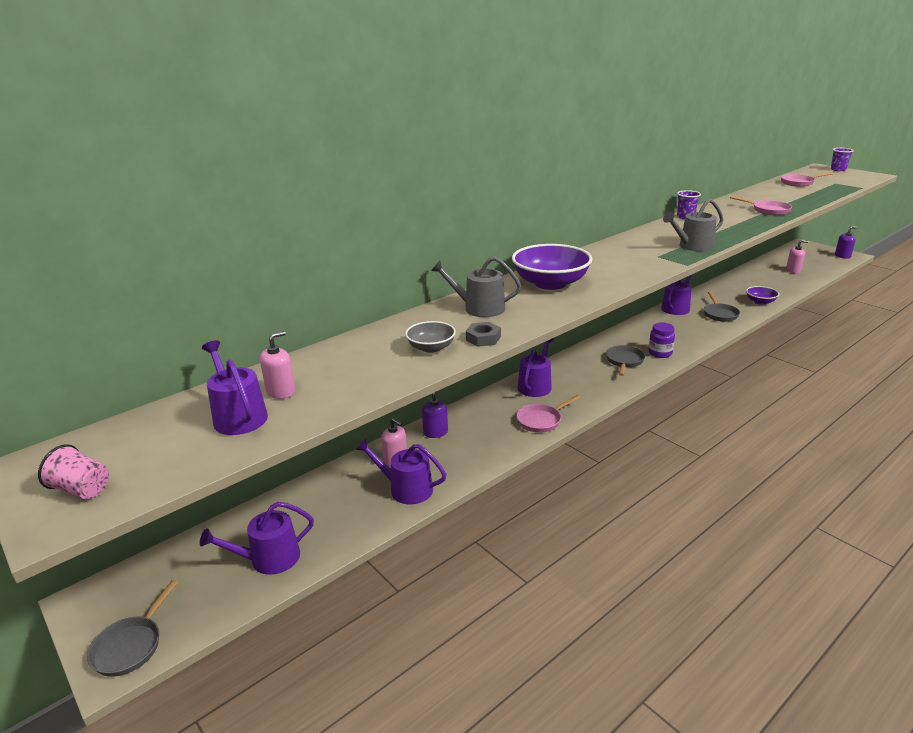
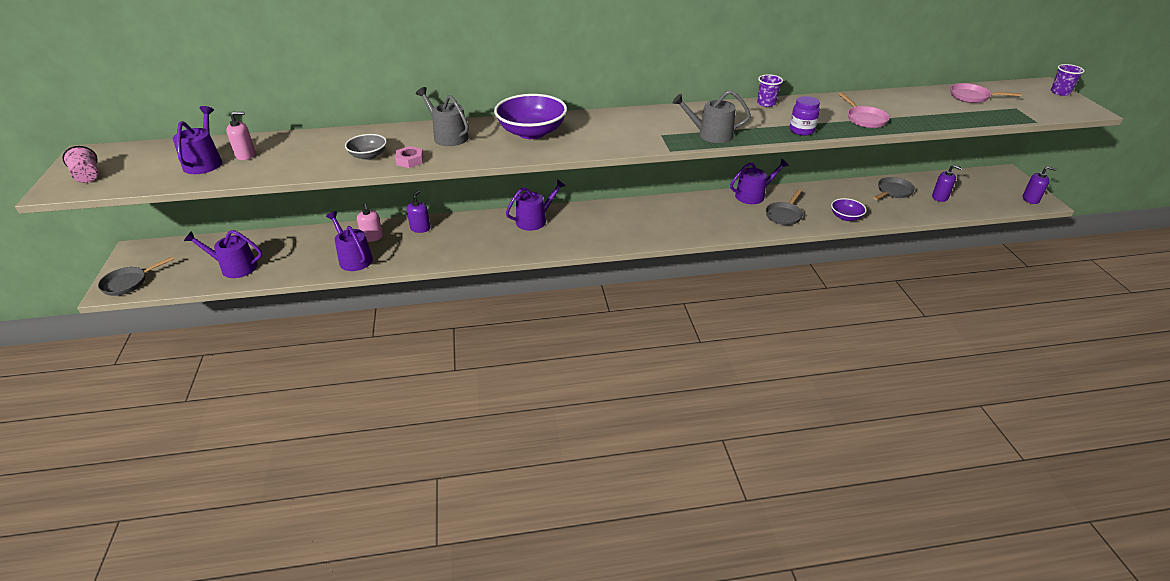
camera: 30 degrees right, 10 degrees up
(483, 338) = (410, 160): grey nut -> pink nut
(541, 420) = (500, 248): pink pan -> none
(624, 361) = (631, 226): grey pan -> grey pan (893, 191)
(660, 353) = (671, 230): purple jar -> purple jar (801, 130)
(793, 271) = (940, 197): pink soap dispenser -> purple soap dispenser

